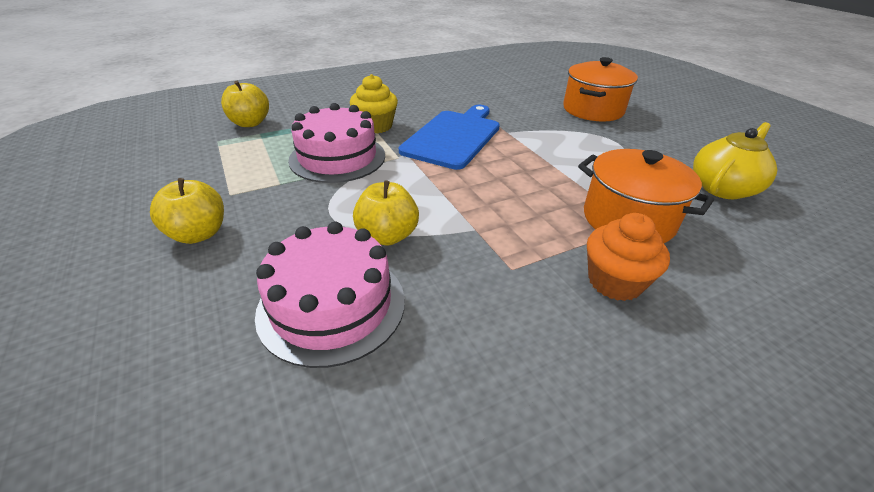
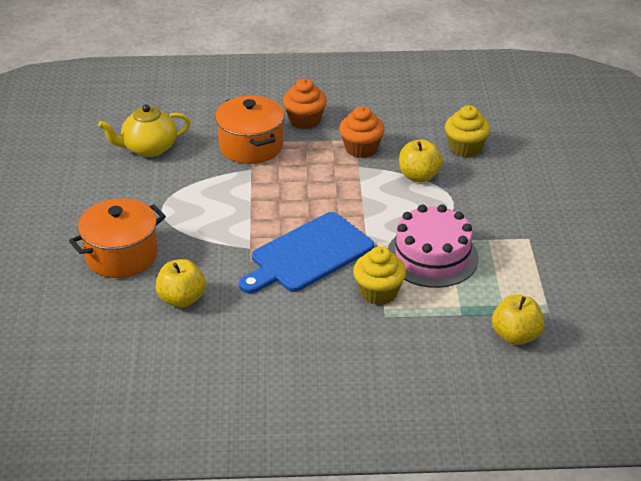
camera: 155 degrees left, 0 degrees up
(198, 234) = (546, 209): yellow apple -> yellow apple (182, 299)
(332, 305) = (465, 148): pink cake -> yellow cupcake
(492, 256) = (361, 149): none -> orange cupcake

